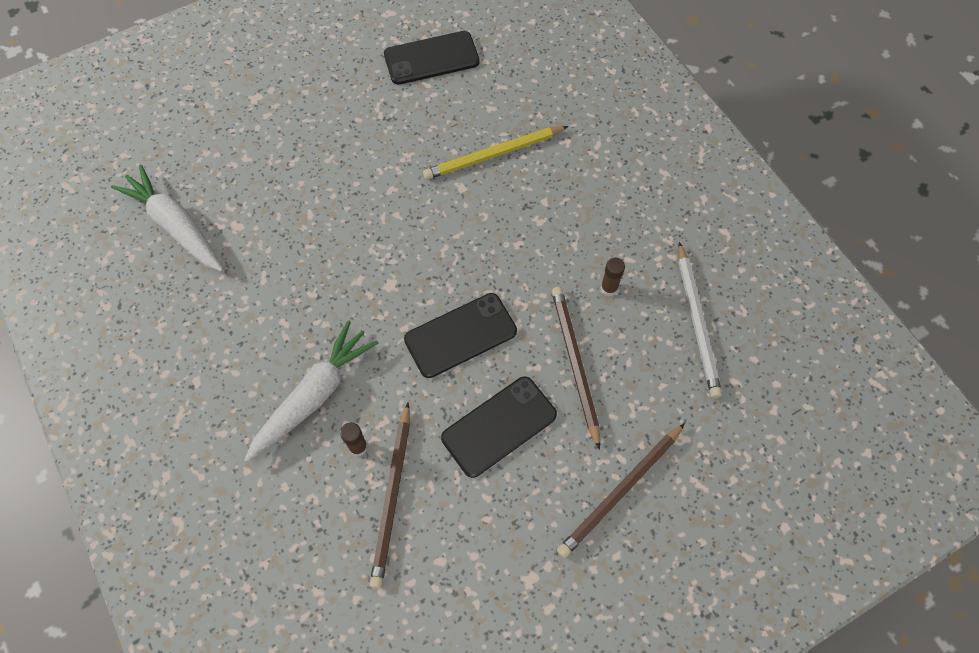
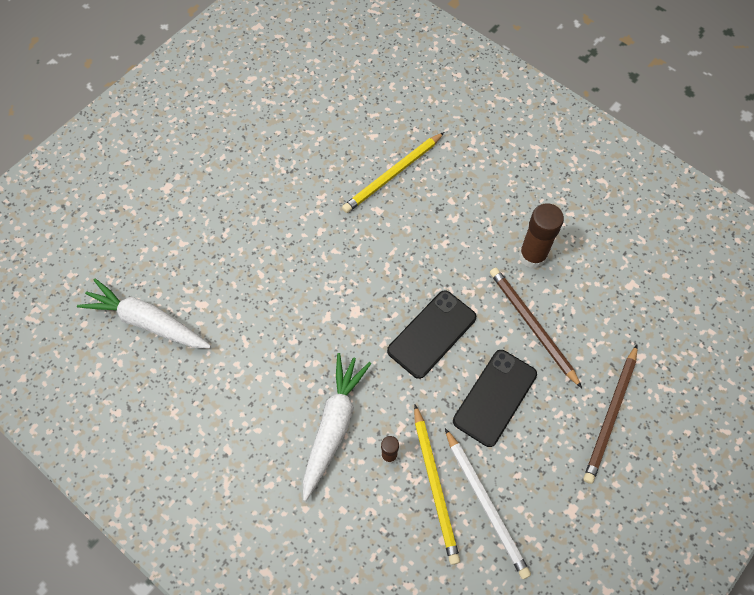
camera: 20 degrees left, 0 degrees up
(392, 496) = (435, 485): brown pencil -> yellow pencil
(431, 58) = (305, 108): black phone -> none
(609, 288) = (532, 256): brown glue stick -> brown glue stick, size x1.90
(697, 321) = (611, 260): white pencil -> white pencil (485, 503)

